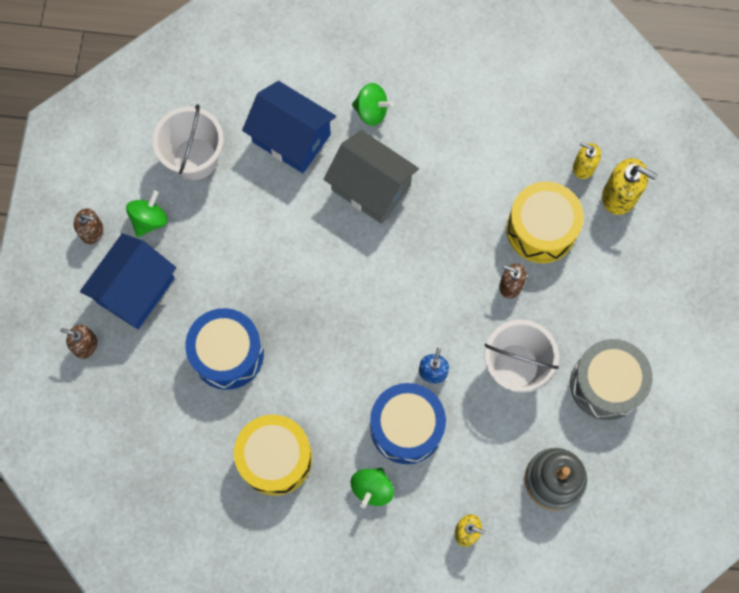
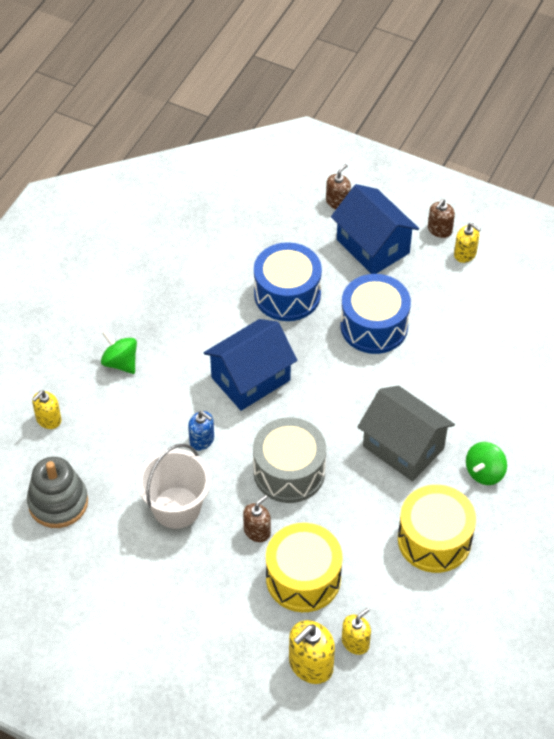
camera: 110 degrees right, 20 degrees down
(116, 198) = (465, 254): none -> yellow soap dispenser
(149, 220) = (435, 271): green spinning top -> none
(195, 158) = (483, 319): white bucket -> none
(275, 458) = (180, 302): yellow drum -> yellow drum (434, 539)
(291, 138) = (478, 398): blue house -> blue house (251, 379)
(371, 187) = (403, 447): grey house -> grey house turned 75 degrees clockwise
(406, 427) = (161, 404): blue drum -> blue drum (374, 326)
(606, 384) = (124, 578): grey drum -> grey drum (289, 471)

